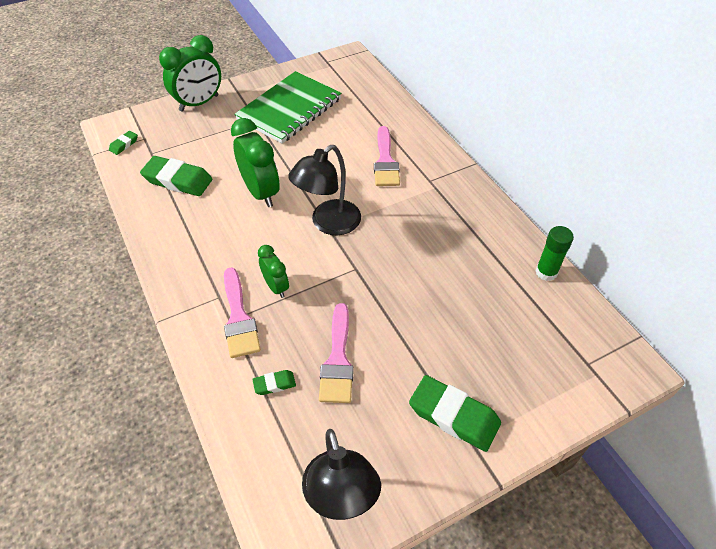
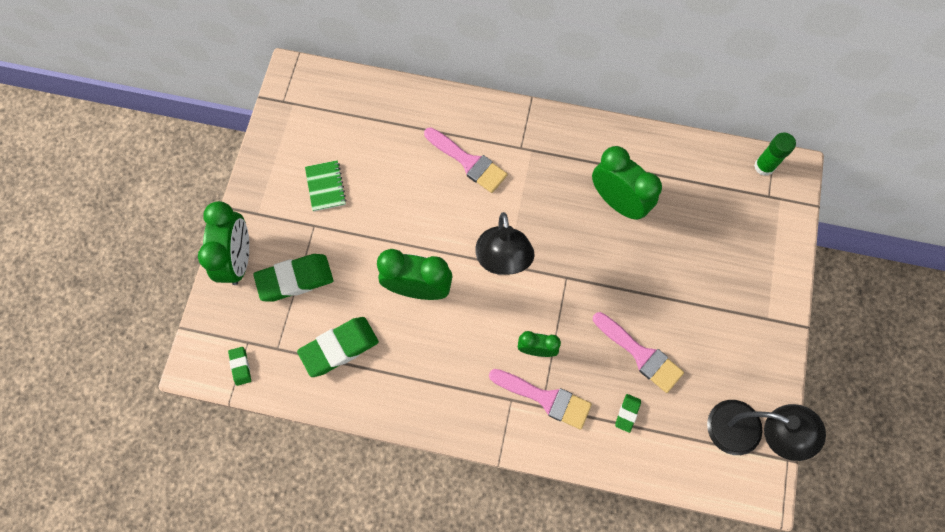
camera: 50 degrees left, 20 degrees up
(289, 109) = (325, 186): green notebook -> green notebook, size x0.45
(453, 416) = (742, 314): green eraser -> green eraser (295, 279)
(454, 261) = (618, 202): none -> green clock
(546, 272) = (678, 150): green glue stick -> green glue stick (764, 166)

